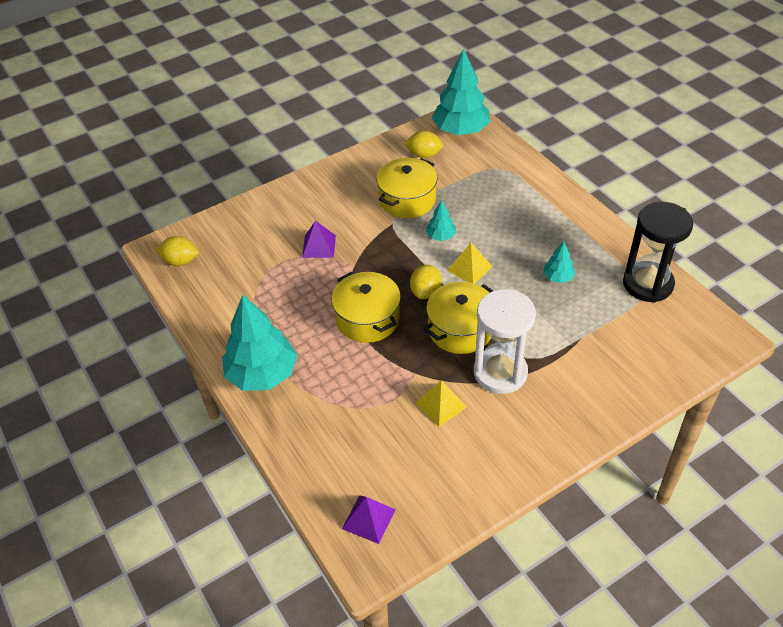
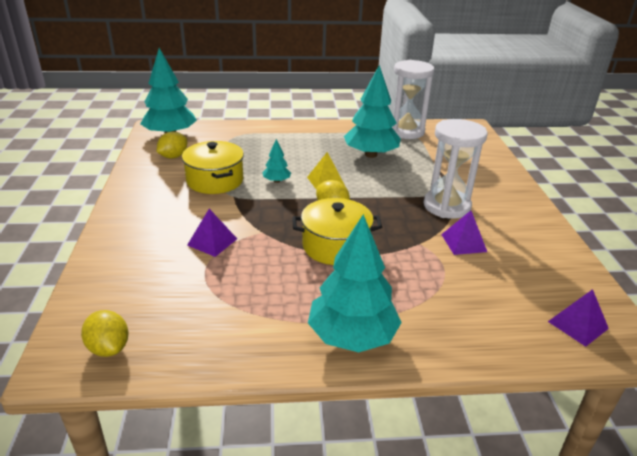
camera: 65 degrees left, 15 degrees down
(180, 261) = (109, 348): yellow lemon -> yellow lemon turned 75 degrees counterclockwise
(440, 405) = (463, 243): yellow pyramid -> purple pyramid
(460, 329) = (388, 207): yellow pot -> none
(558, 277) = (371, 154): turquoise tree -> turquoise tree, size x2.16
(647, 284) = (406, 131): black hourglass -> white hourglass

